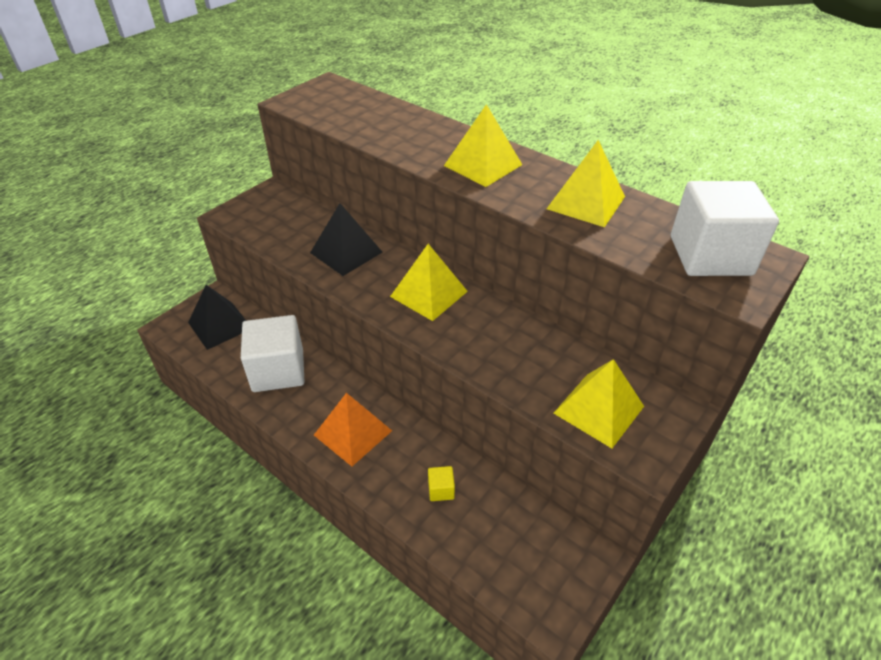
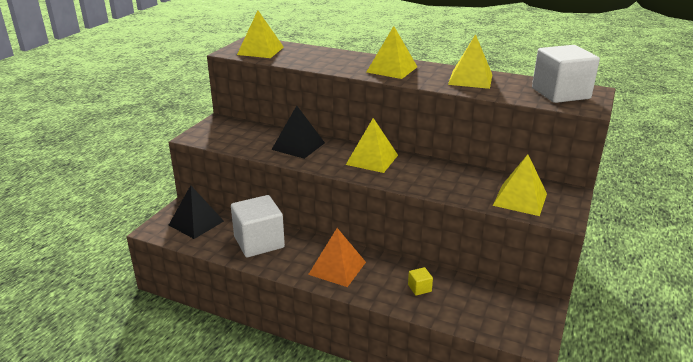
camera: 15 degrees left, 15 degrees down
(328, 104) = (260, 51): none -> yellow pyramid

